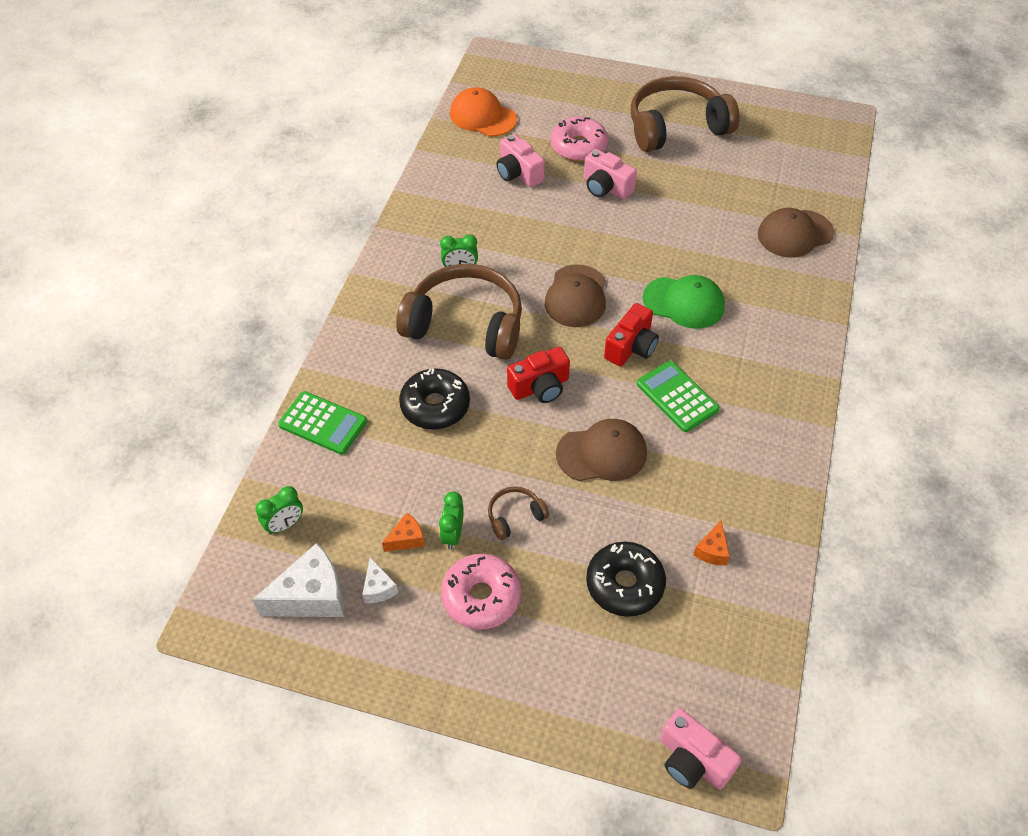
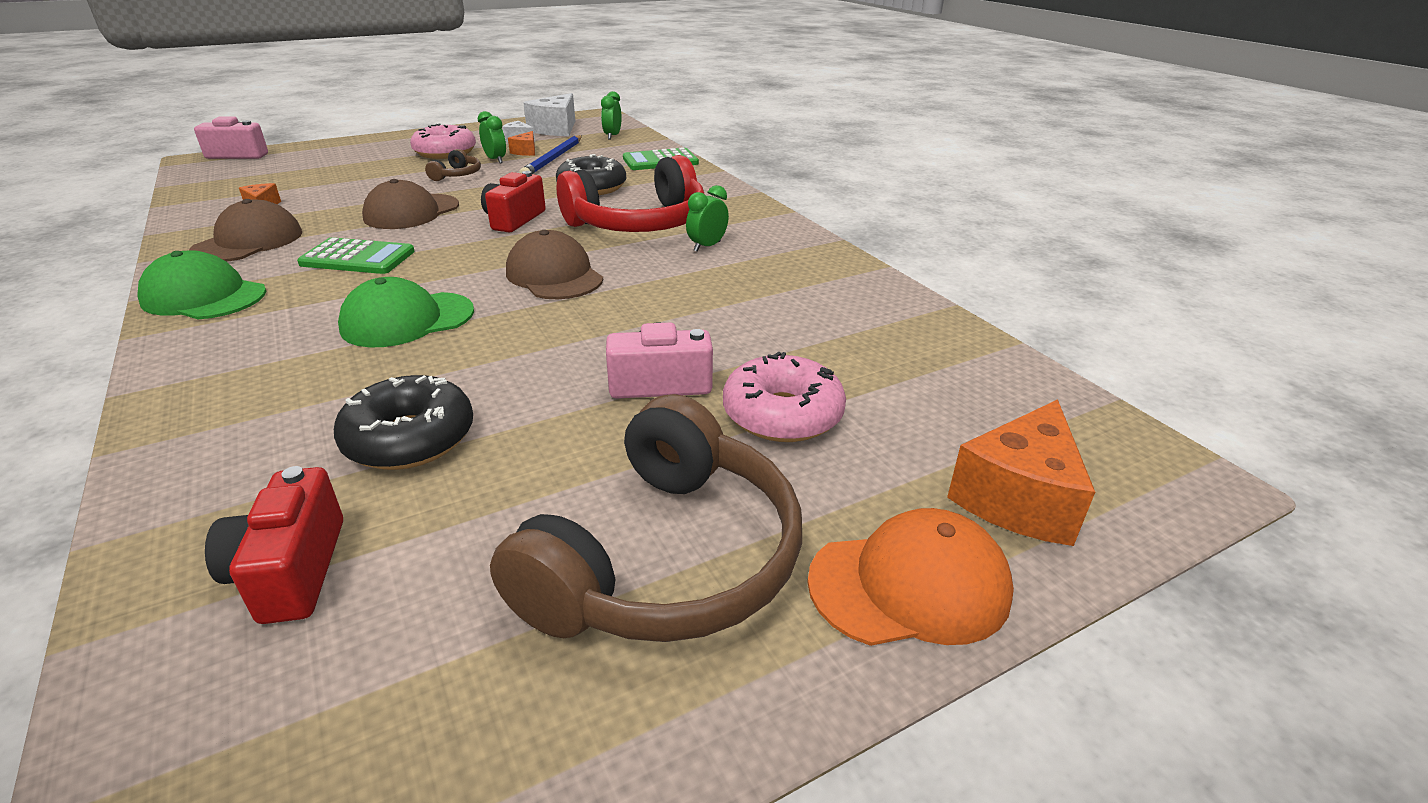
camera: 135 degrees right, 20 degrees down
(402, 497) = (553, 159): none -> blue pencil
(466, 324) = (639, 223): brown headphones -> red headphones
(483, 116) = (976, 377): orange cap -> orange cap (909, 585)
(518, 173) = (800, 340): pink camera -> none
(550, 81) = (1018, 498): none -> orange cheese
(624, 584) = (336, 179): black donut -> black donut (410, 439)
(631, 347) = (444, 267): red camera -> red camera (291, 571)
(787, 403) = (204, 296): none -> green cap
(795, 234) = (245, 479): brown cap -> brown cap (248, 242)

